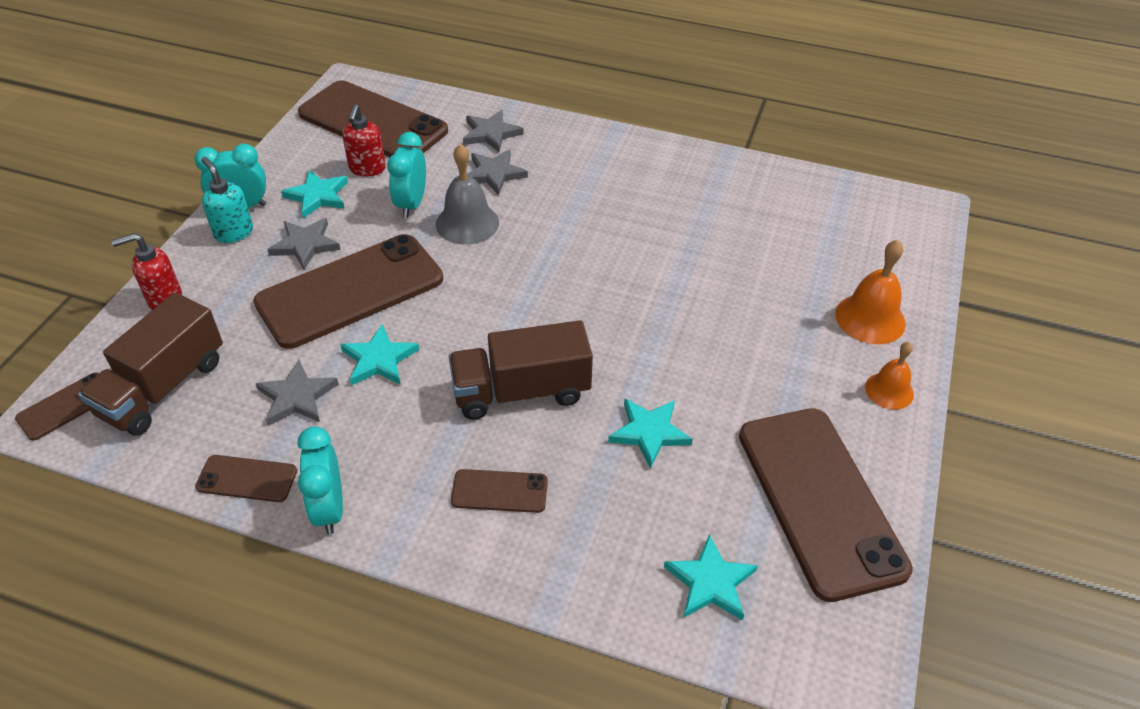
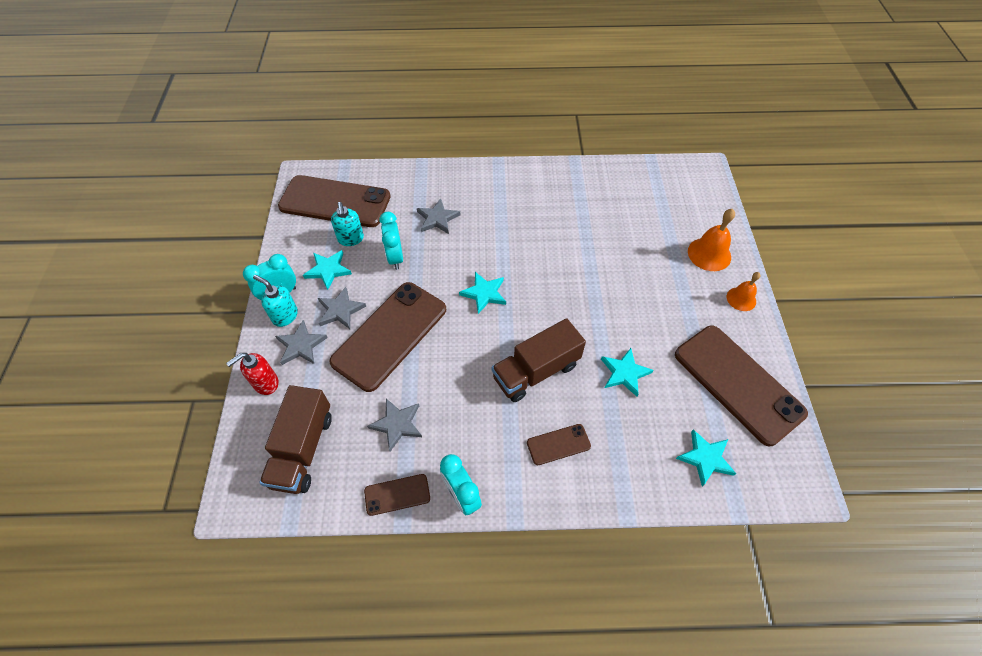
camera: 20 degrees left, 10 degrees up
(66, 406) = (242, 487): brown phone -> none
(367, 169) = (351, 239): red soap dispenser -> turquoise soap dispenser
(379, 359) = (436, 379): turquoise star -> turquoise star (484, 293)
(467, 223) = (439, 261): grey bell -> none
(491, 133) = (419, 188): grey star -> grey star (301, 345)

